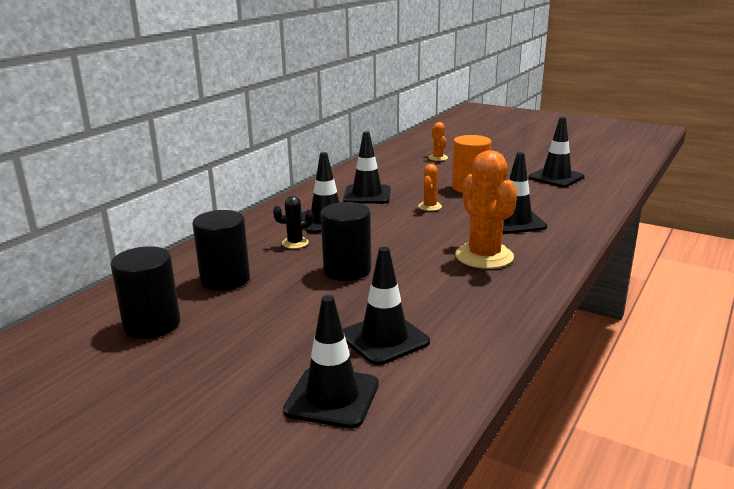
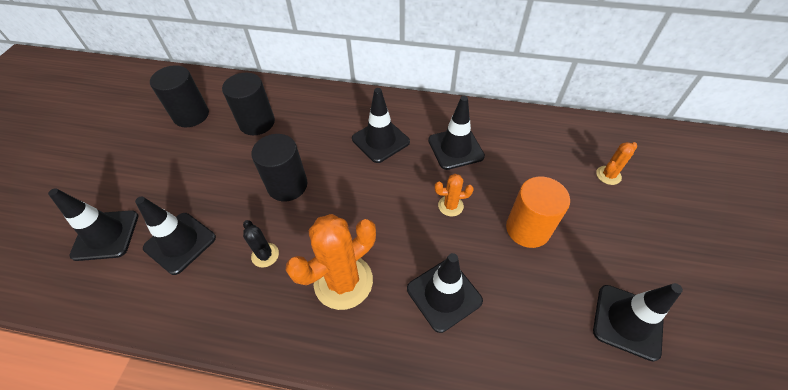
camera: 70 degrees right, 30 degrees up
(295, 243) = (329, 137): black cactus -> black cactus (265, 255)

